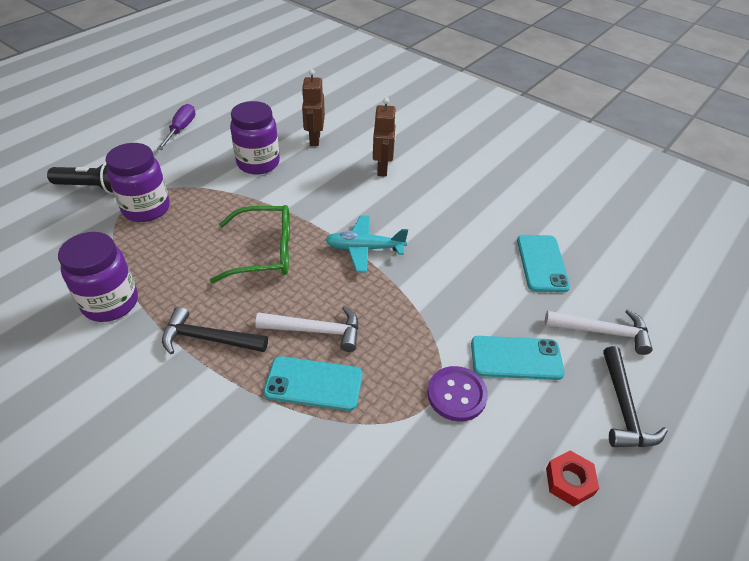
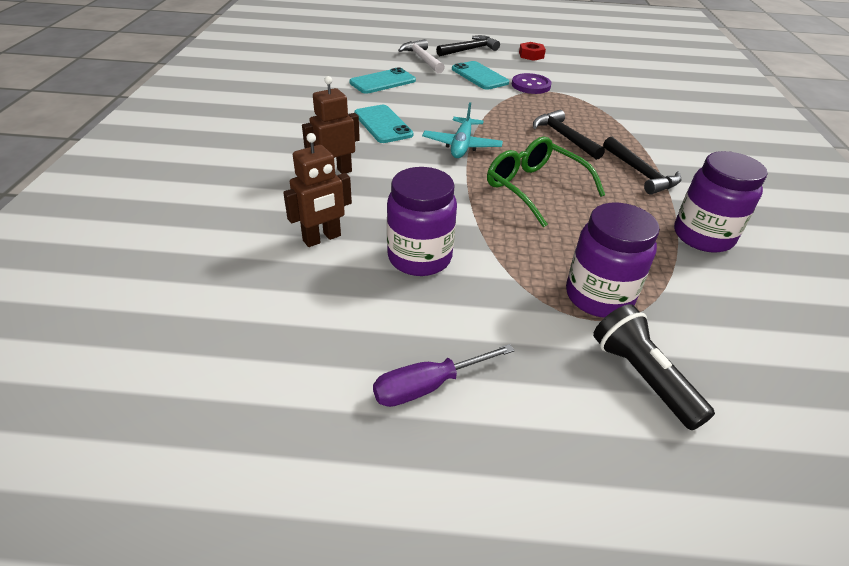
camera: 125 degrees left, 5 degrees down
(314, 383) = (597, 124): turquoise phone -> turquoise phone (383, 124)
(316, 331) = (564, 137): white hammer -> black hammer
(364, 248) = (461, 145): turquoise plane -> turquoise plane turned 45 degrees clockwise

